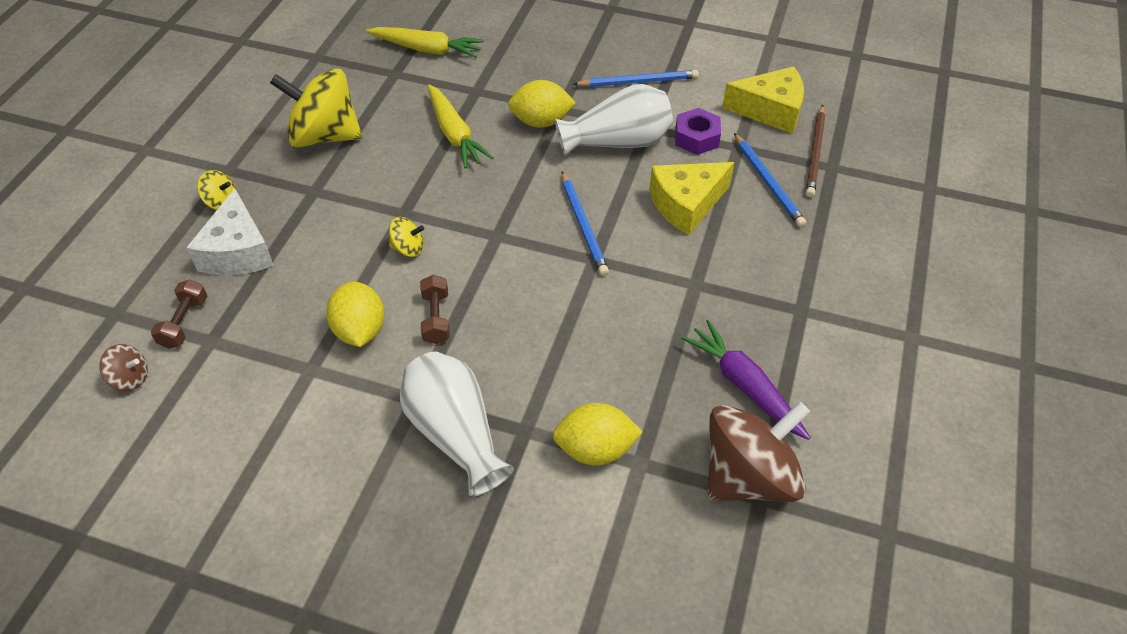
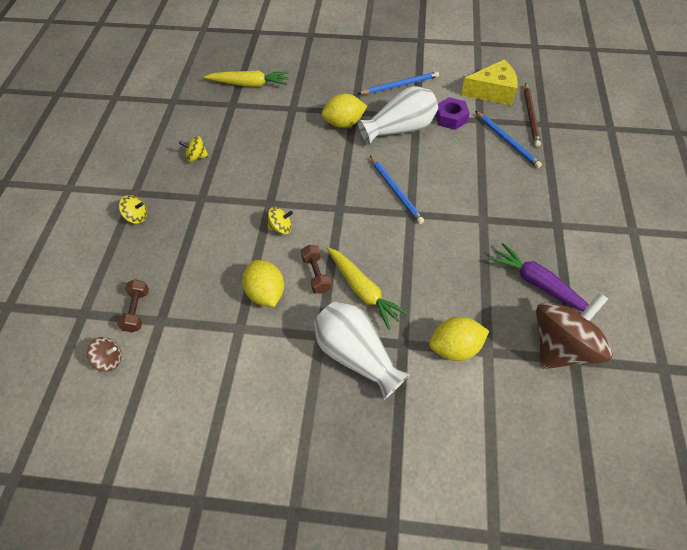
camera: 10 degrees left, 5 degrees up
(238, 251) = (160, 251): white cheese -> none
(324, 136) = (196, 157): yellow spinning top -> yellow spinning top, size x0.43
(455, 134) = (287, 141): yellow carrot -> yellow carrot (363, 291)
(686, 204) = (459, 165): yellow cheese -> none

